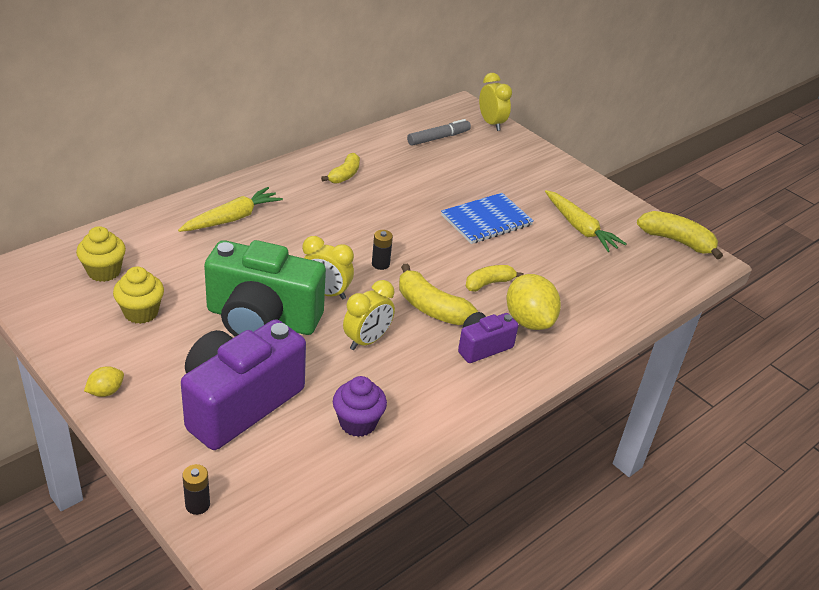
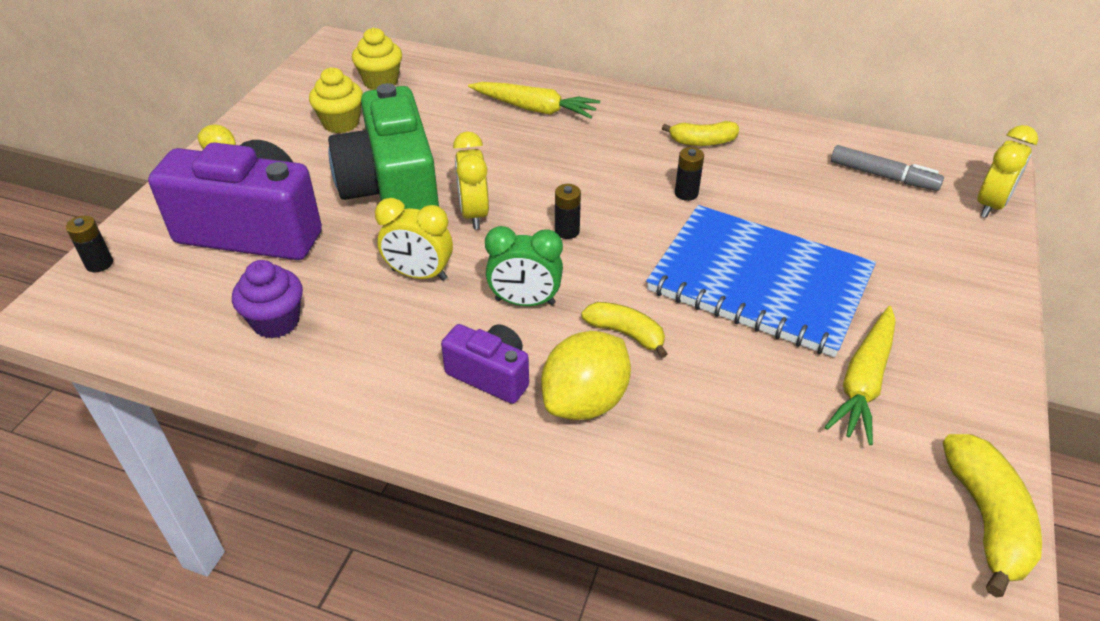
camera: 65 degrees right, 5 degrees up
(388, 205) = (686, 193): none -> black battery
(431, 308) = (525, 302): yellow banana -> green clock
(486, 220) = (759, 282): blue notebook -> blue notebook, size x1.61

